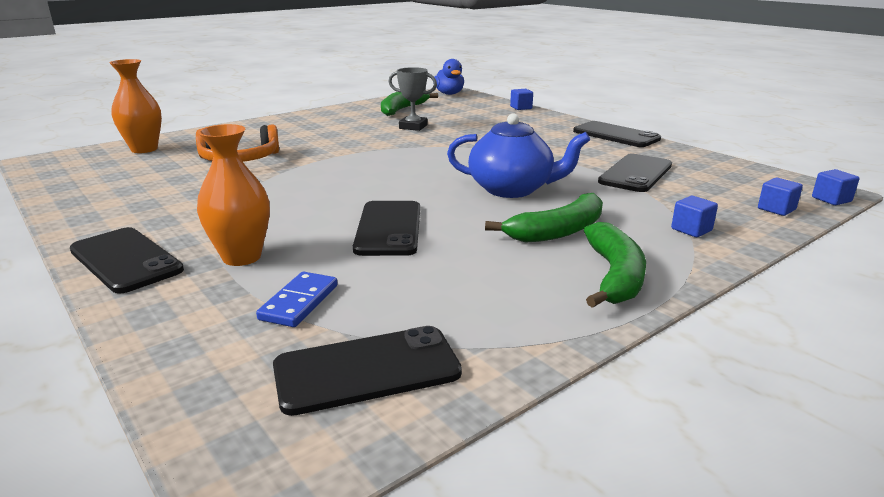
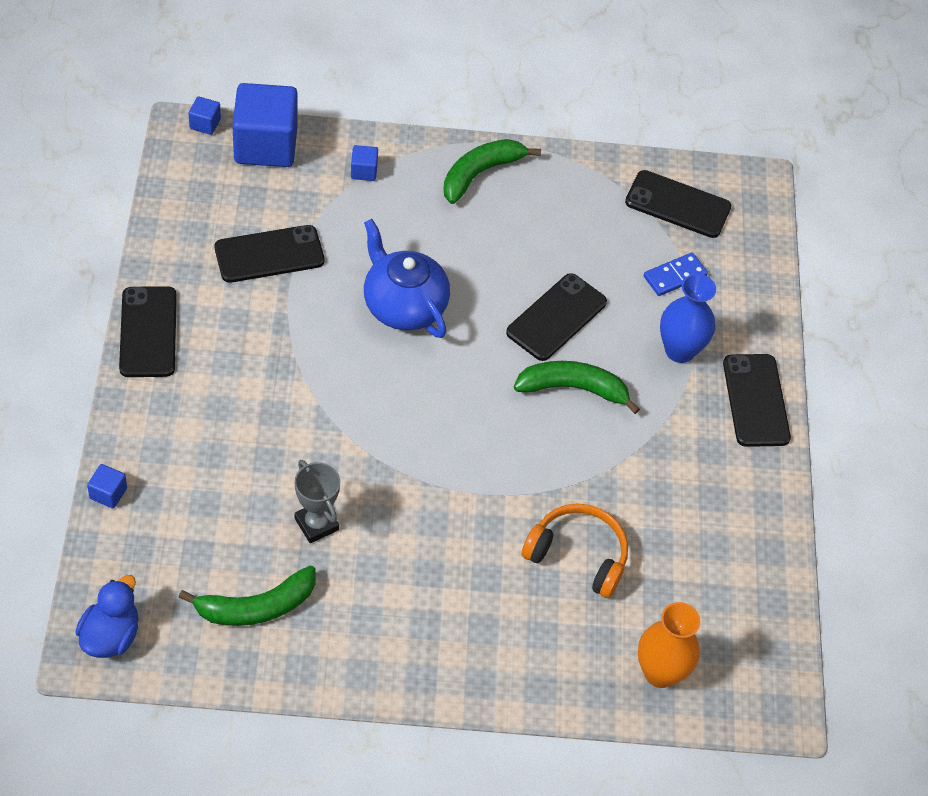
camera: 145 degrees left, 30 degrees up
(241, 257) = (679, 350): orange vase -> blue vase
(558, 231) = (449, 232): green banana -> green banana (573, 388)
(776, 209) = (266, 145): blue cube -> blue cube, size x2.35

